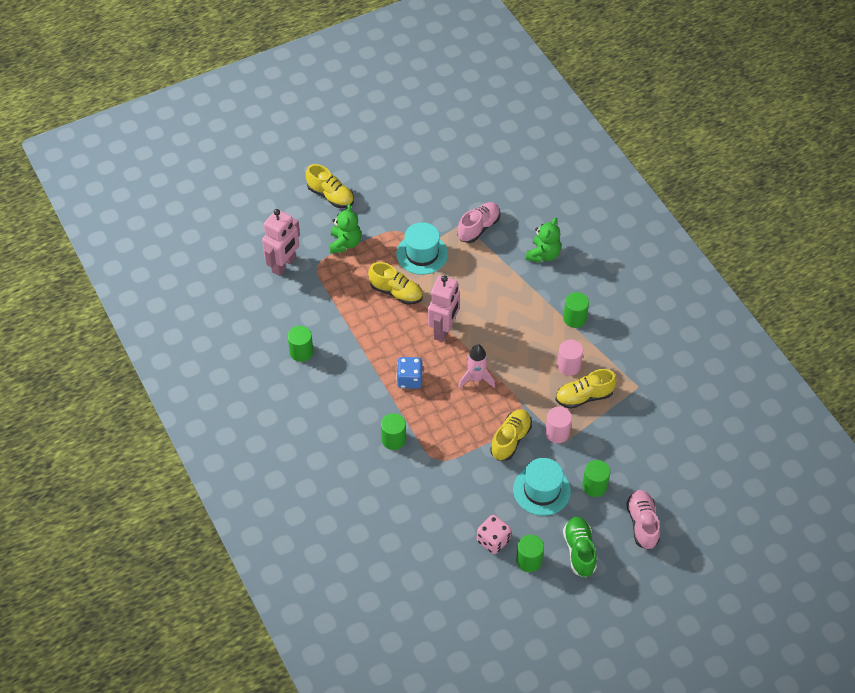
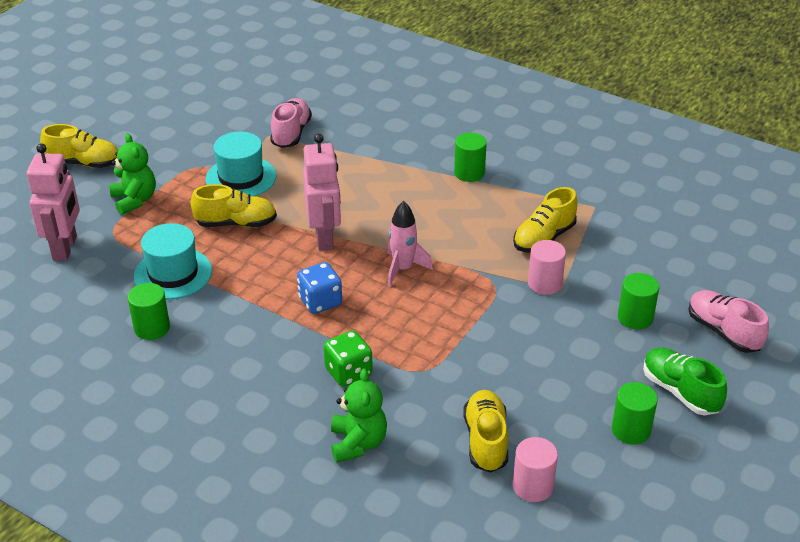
camera: 30 degrees left, 15 degrees down
(393, 439) = (348, 372): green cylinder -> green dice
(493, 540) = (567, 428): pink dice -> none
(510, 440) = (496, 312): yellow shoe -> yellow shoe (486, 440)
(541, 490) = (578, 348): turquoise hat -> turquoise hat (173, 273)
(543, 255) = (385, 131): green teddy bear -> green teddy bear (358, 443)
(568, 366) = (501, 217): pink cylinder -> pink cylinder (533, 486)

